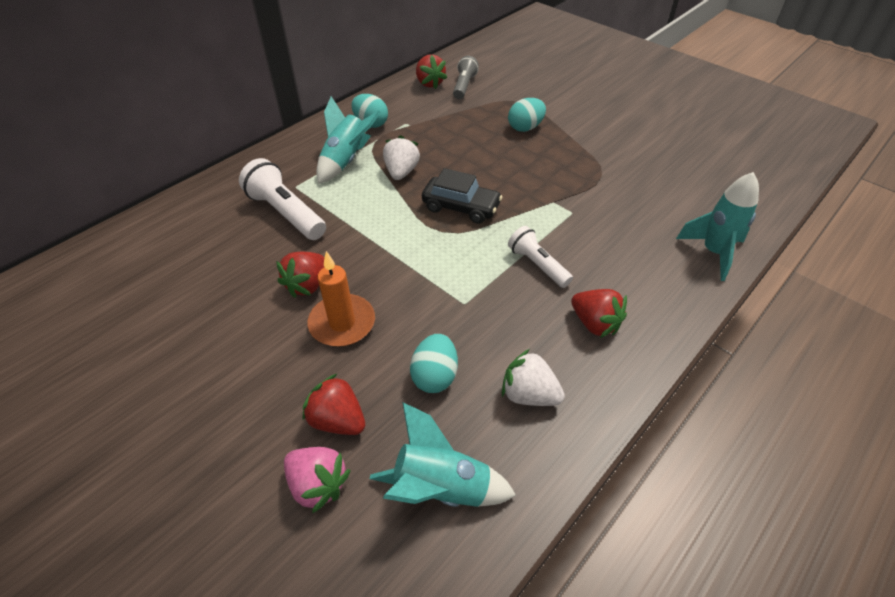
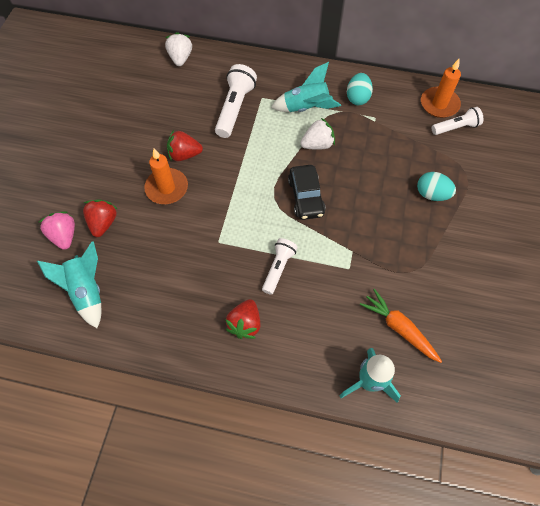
camera: 60 degrees right, 15 degrees up
(318, 485) = (64, 236): pink strawberry -> pink strawberry turned 150 degrees clockwise
(429, 83) = (439, 104): red strawberry -> orange candle
(434, 376) = (155, 253): turquoise egg -> none
(464, 86) = (456, 127): grey flashlight -> white flashlight
(529, 394) = (167, 308): white strawberry -> white strawberry (180, 58)
(661, 207) = (399, 328): none -> orange carrot

